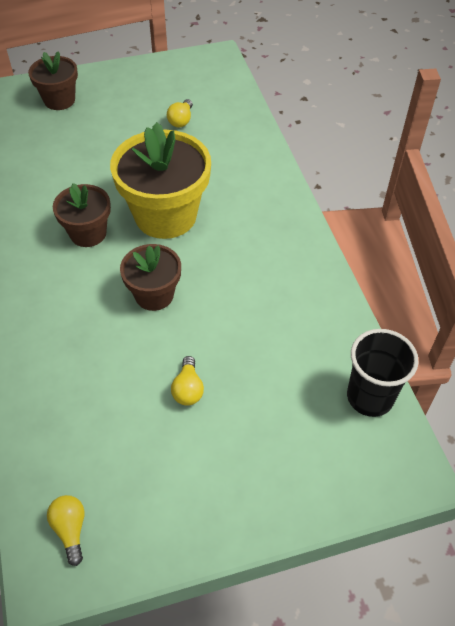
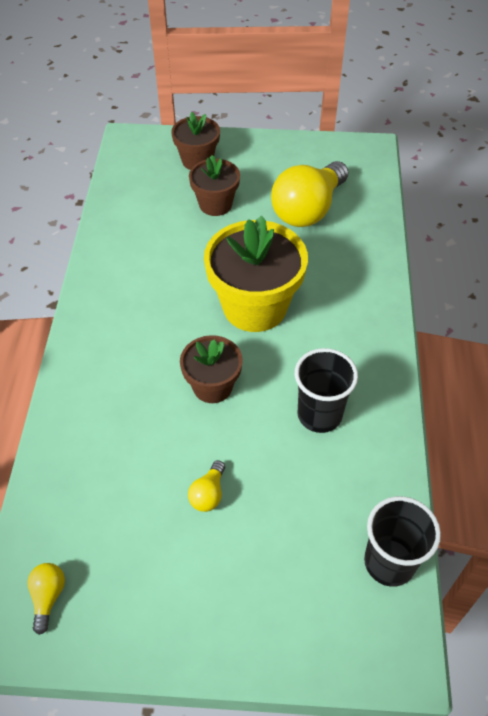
camera: 20 degrees right, 0 degrees up
(88, 233) = (173, 305): brown flower pot -> brown flower pot (215, 204)
(181, 120) = (308, 209): yellow light bulb -> yellow light bulb, size x2.34
(261, 292) = (319, 415): none -> black cup

